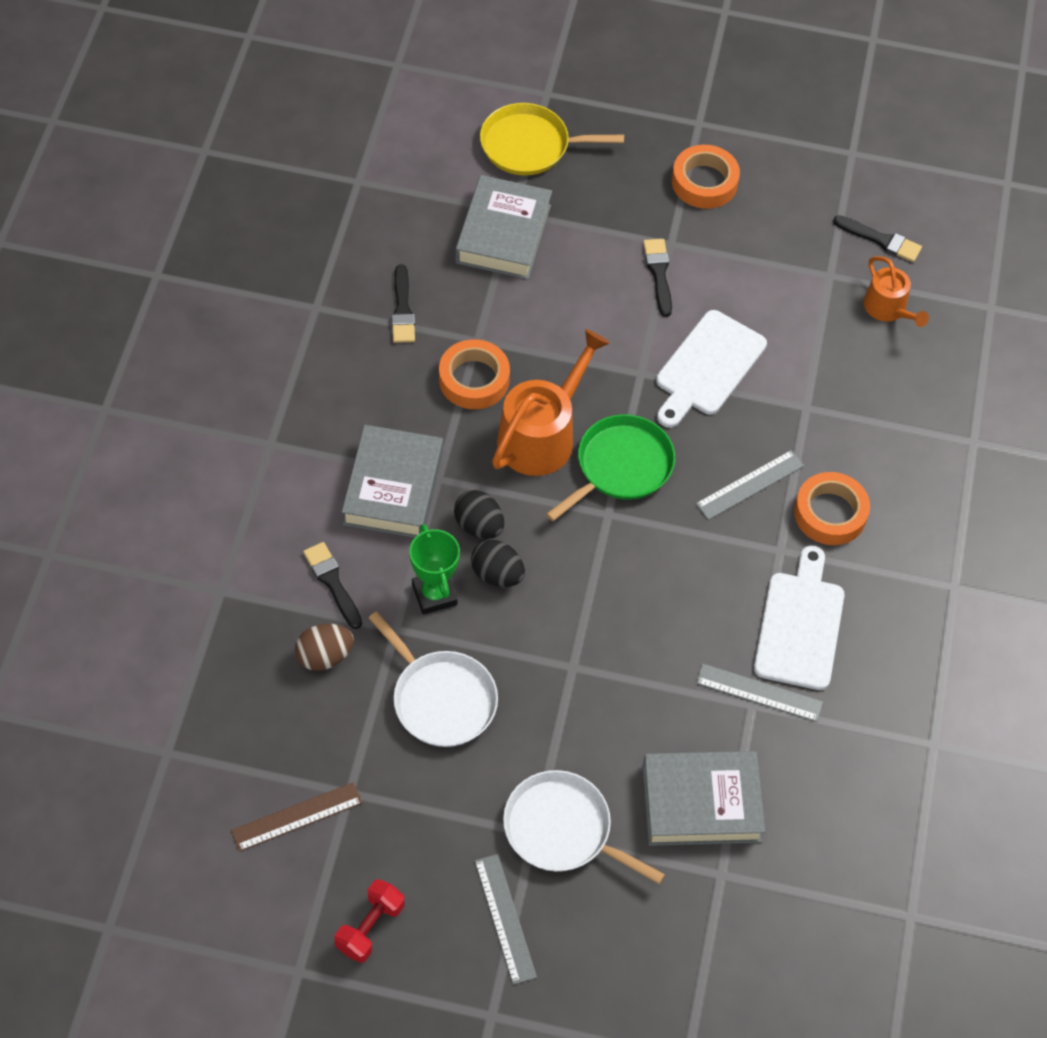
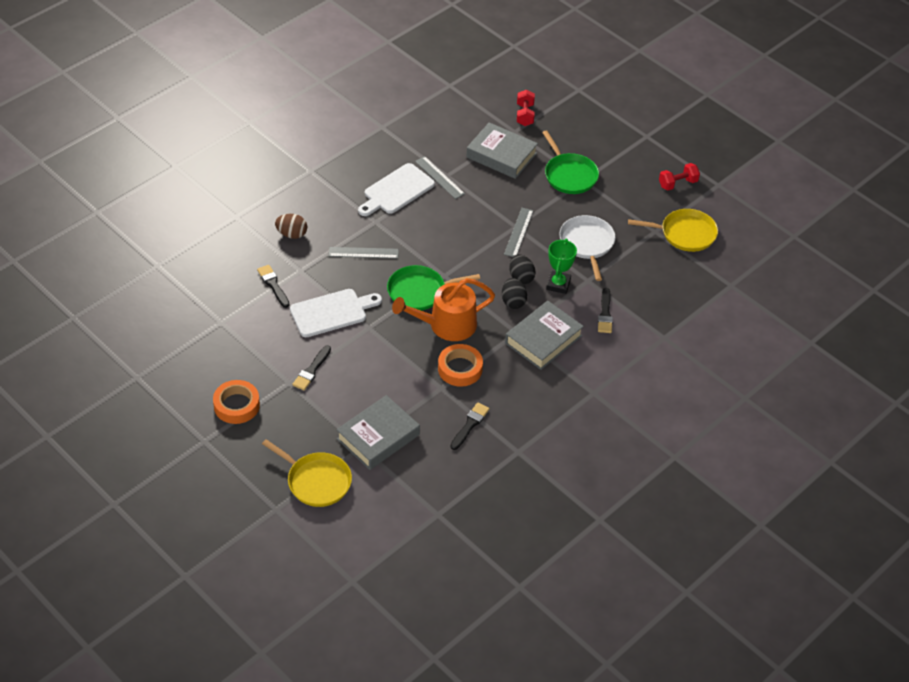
camera: 145 degrees left, 10 degrees down
(297, 817) = (685, 234): brown ruler -> yellow pan
(324, 656) = (630, 286): brown egg -> brown egg (292, 234)
(505, 918) = (617, 160): grey ruler -> grey ruler (518, 232)
(562, 829) = (569, 175): white pan -> green pan
(732, 927) = (525, 115): none -> red dumbbell
(830, 513) = (337, 223): orange tape -> none
(881, 240) = (174, 325): black brush -> black brush (273, 285)
(888, 309) = (210, 291): orange watering can -> none

